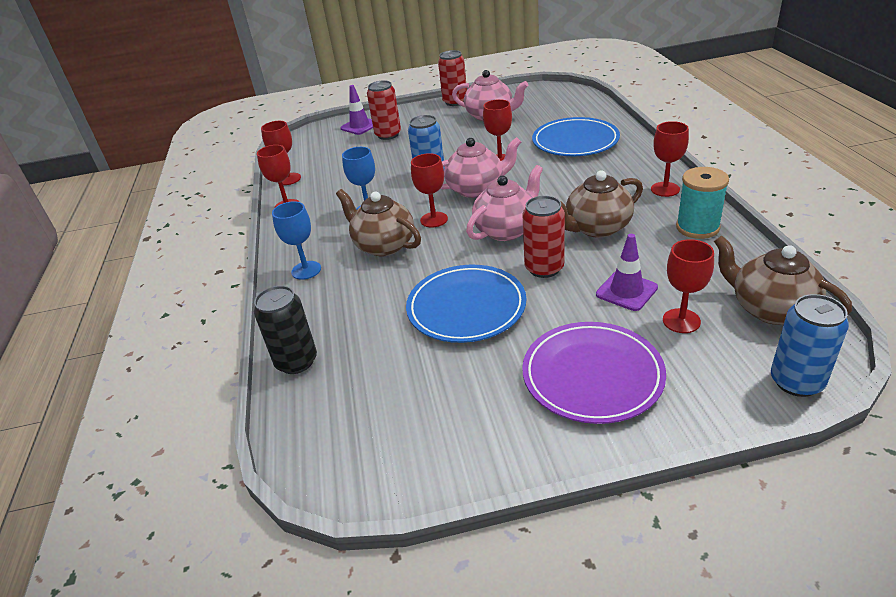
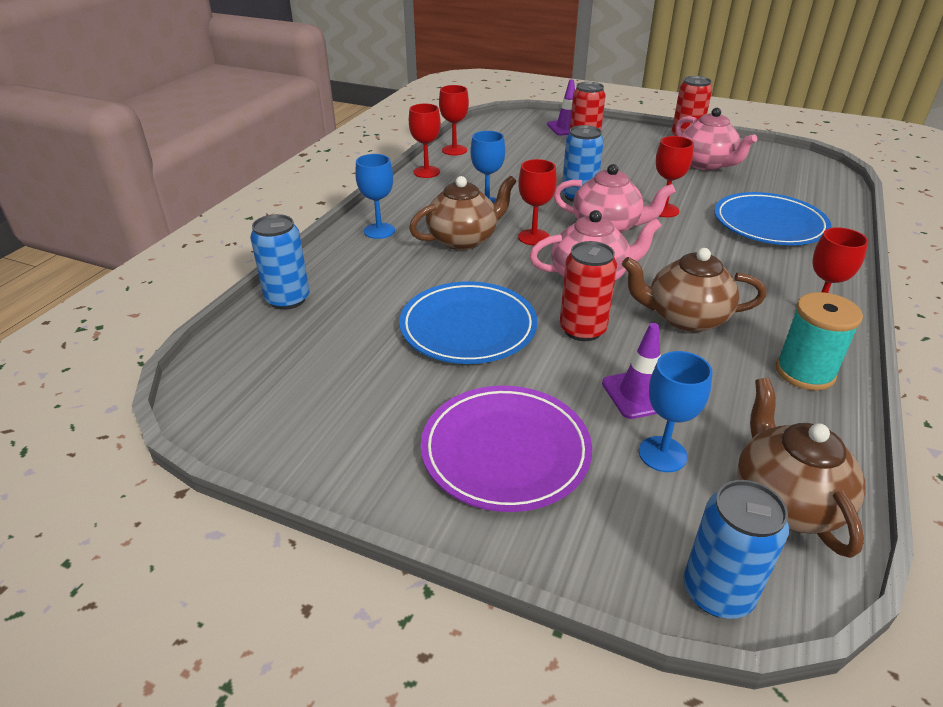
camera: 30 degrees right, 0 degrees up
(296, 361) = (287, 299): black can -> blue can
(383, 245) = (463, 239): brown teapot -> brown teapot turned 75 degrees clockwise
(681, 321) = (662, 454): red goblet -> blue goblet

